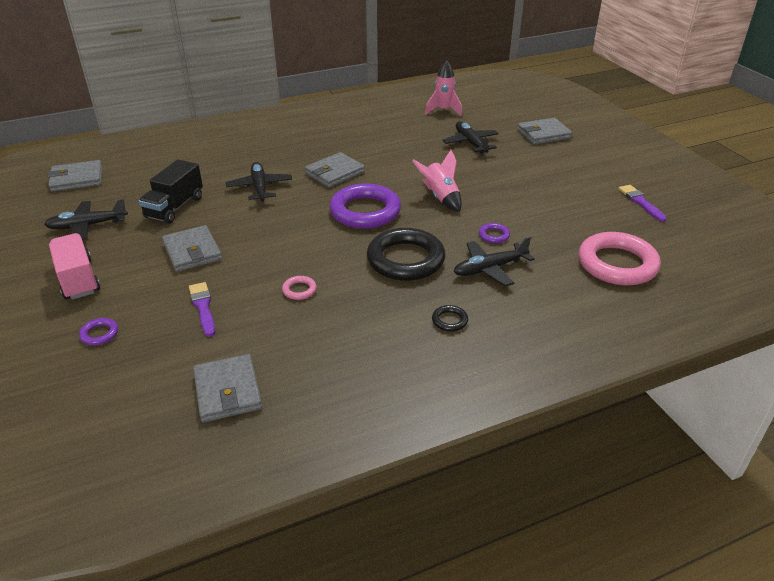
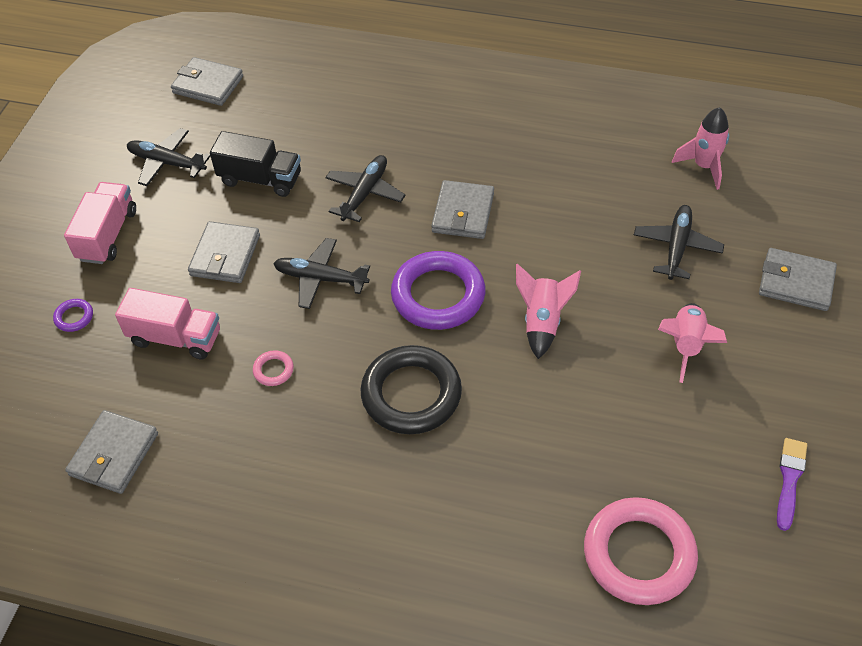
camera: 40 degrees right, 15 degrees up
(175, 207) = (260, 179): black truck -> black truck turned 135 degrees counterclockwise
(203, 307) = (175, 337): purple brush -> pink truck
(334, 173) = (463, 213): grey wallet -> grey wallet turned 75 degrees counterclockwise
(449, 321) = (372, 506): black ring -> none
(490, 268) = (486, 465): black plane -> black plane (321, 278)
(494, 235) = (542, 418): purple ring -> none
(526, 176) = (686, 345): none -> pink rocket

